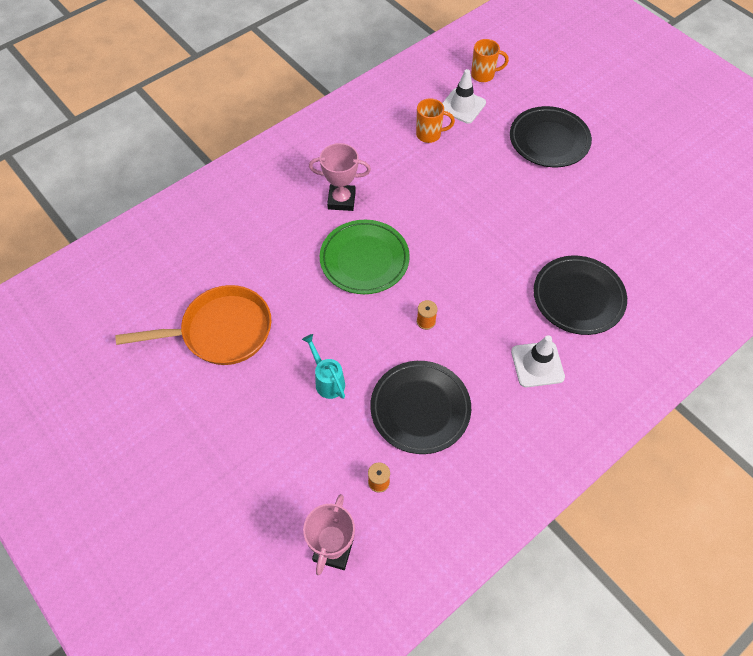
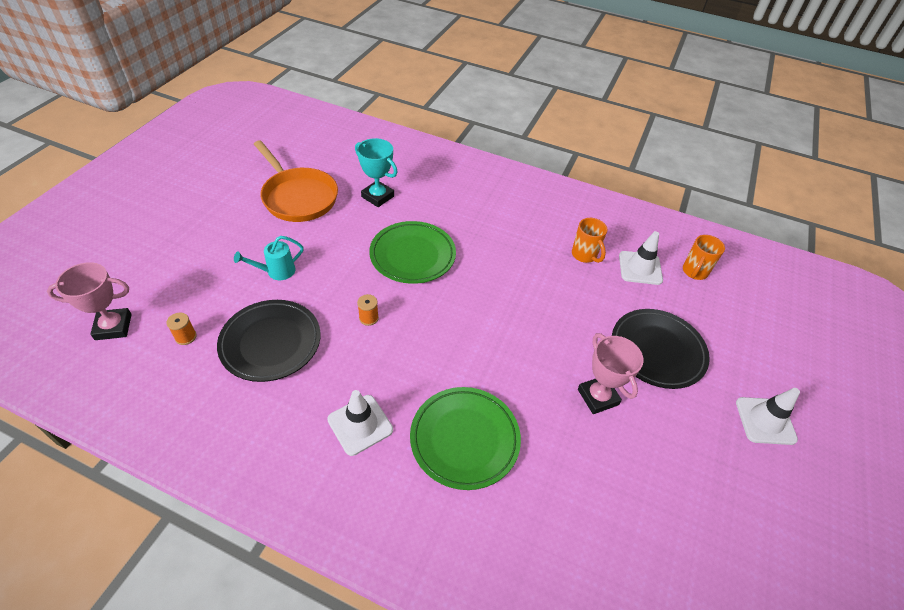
camera: 60 degrees right, 10 degrees down
(262, 259) = (377, 196): none -> turquoise trophy
(327, 381) = (277, 271): turquoise watering can -> turquoise watering can turned 150 degrees counterclockwise
(341, 200) = (467, 222): pink trophy -> pink trophy (598, 397)
(483, 75) = (694, 272): orange mug -> orange mug turned 60 degrees clockwise
(578, 298) = (464, 439): black plate -> green plate
(631, 114) = (765, 421): none -> white traffic cone

